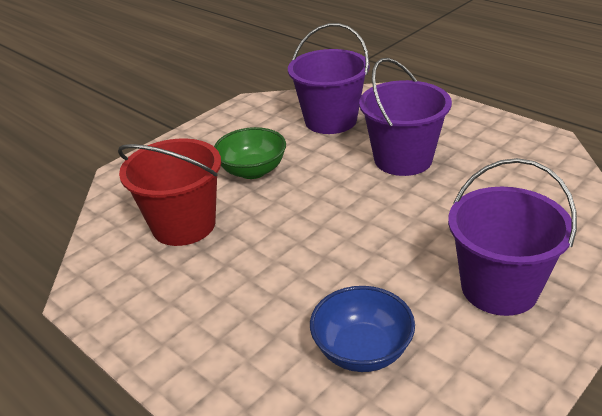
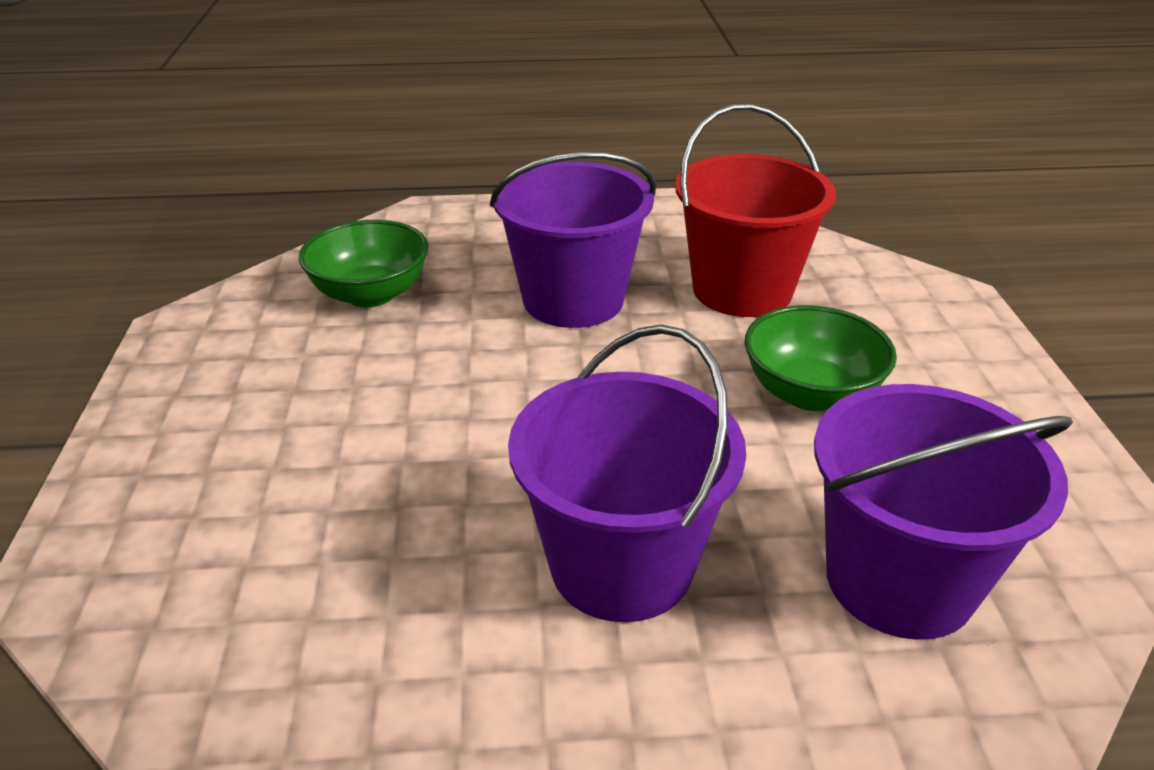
camera: 130 degrees right, 0 degrees up
(362, 350) = (370, 294): blue bowl -> green bowl
(499, 288) = (257, 423): purple bucket -> purple bucket (573, 300)

